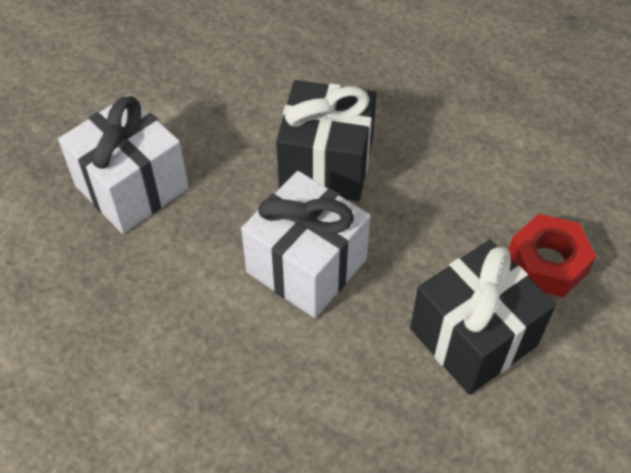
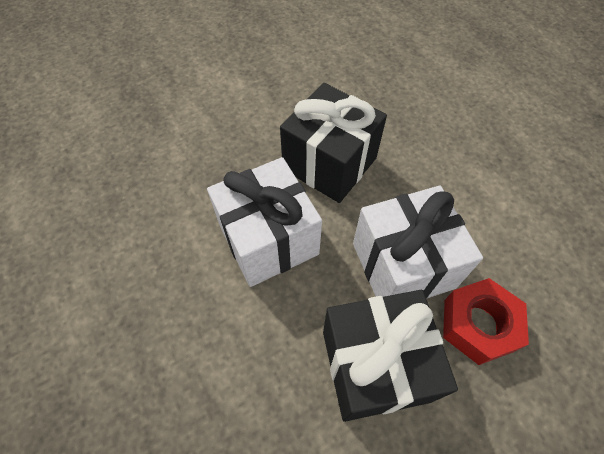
camera: 25 degrees right, 5 degrees up
(132, 187) = (178, 128): white gift -> white gift (403, 265)

